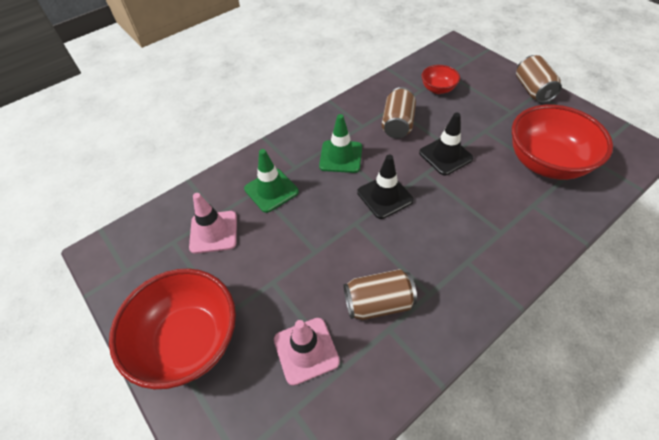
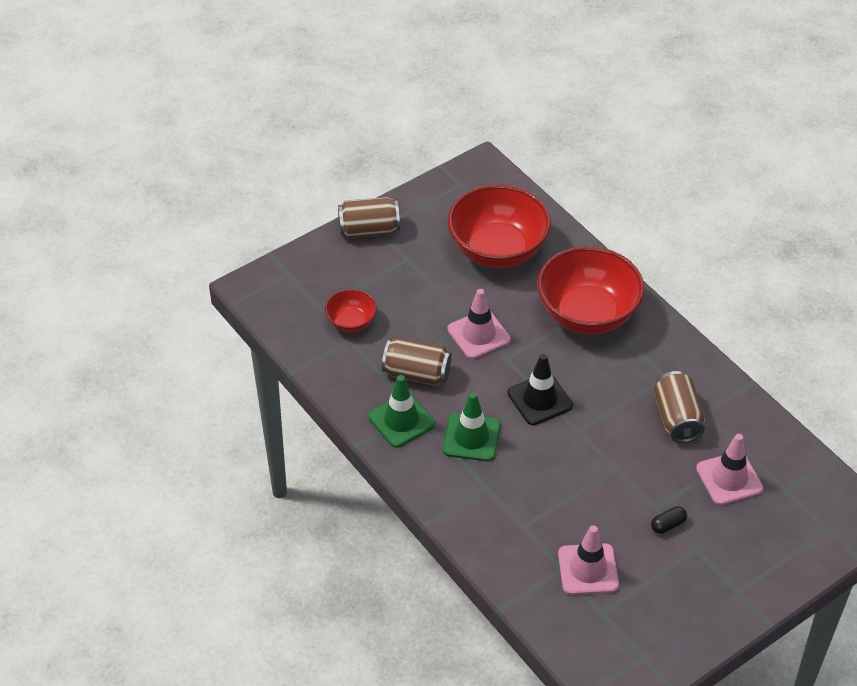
camera: 90 degrees left, 5 degrees down
(189, 341) = (725, 579): red bowl -> red bowl (587, 314)
(253, 292) = (668, 525): none -> black capsule
(271, 190) = (524, 512): green traffic cone -> green traffic cone (401, 420)
(445, 155) = (479, 334): black traffic cone -> pink traffic cone

